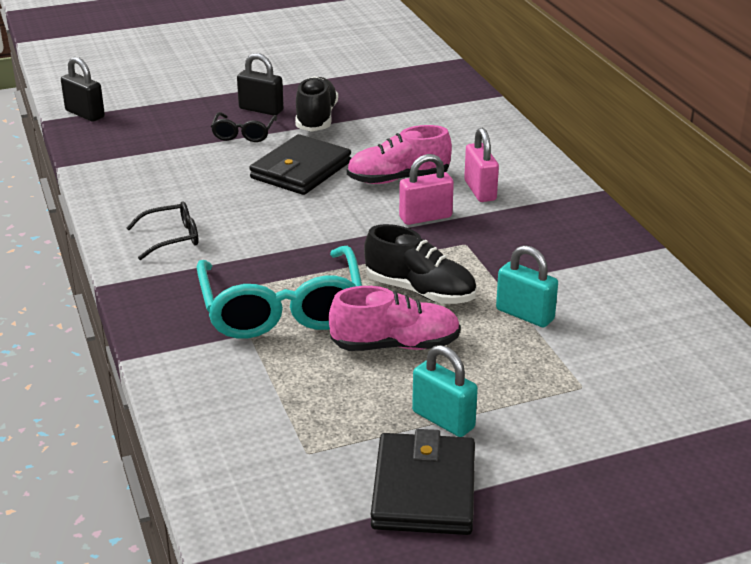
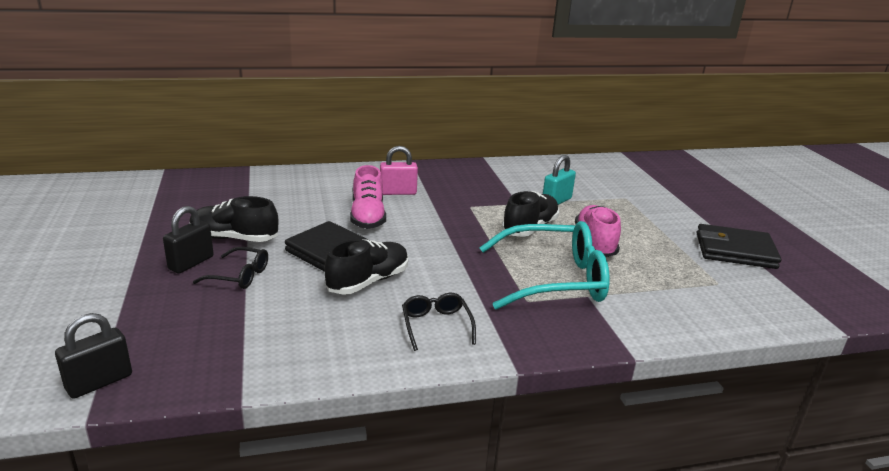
camera: 85 degrees left, 5 degrees down
(248, 195) = (368, 281): none -> black shoe
(425, 217) = (430, 214): pink padlock -> none
(443, 420) = (669, 238): turquoise padlock -> none

